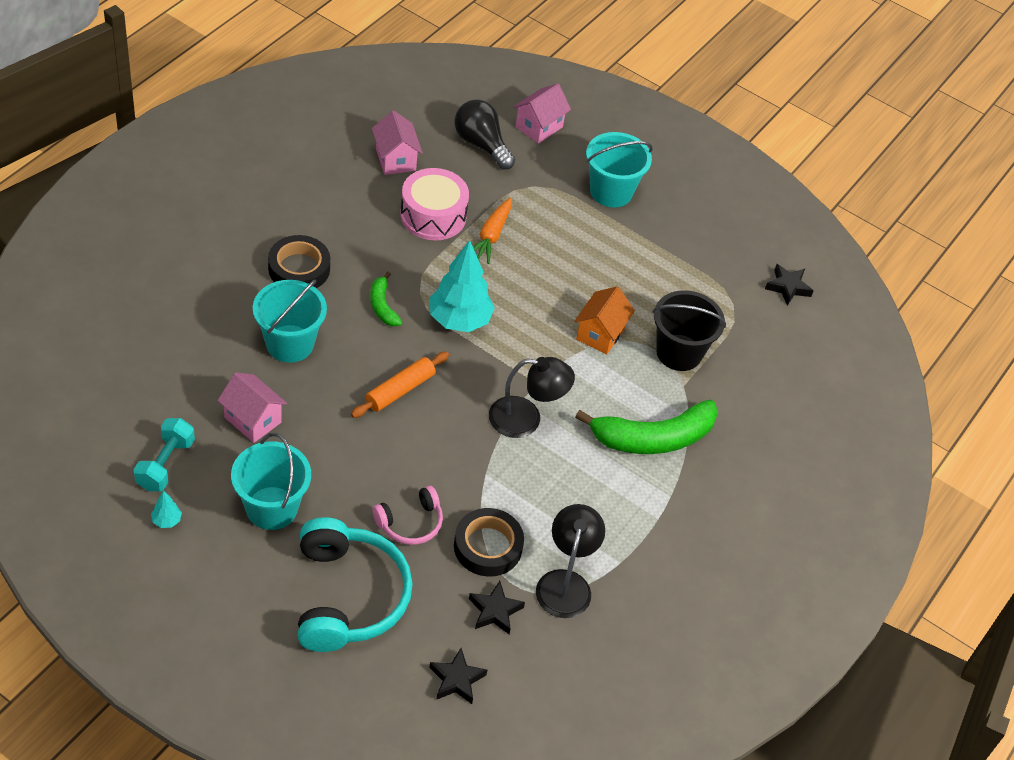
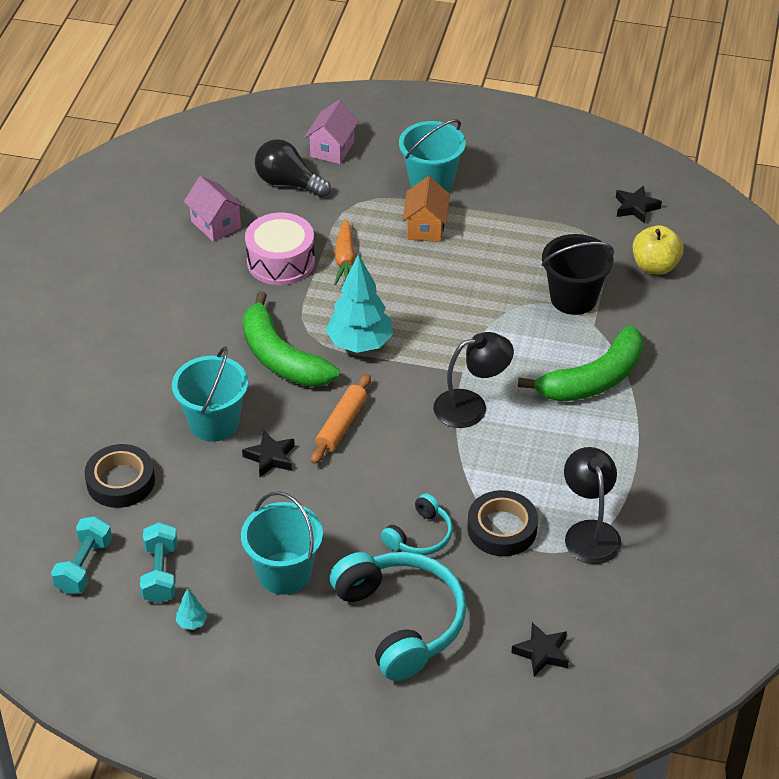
camera: 15 degrees left, 5 degrees down
(105, 430) = (84, 566): none -> turquoise dumbbell
(253, 420) = (219, 503): pink house -> none
(299, 268) = (182, 353): black tape -> black tape (120, 481)
(382, 306) = (281, 357): green banana -> green banana, size x2.01
(410, 523) = (420, 536): pink headphones -> turquoise headphones
(495, 611) = (541, 581): black star -> black star (270, 457)
(600, 334) = (494, 308): orange house -> orange house (426, 227)
(773, 351) = (655, 266): none -> yellow apple

